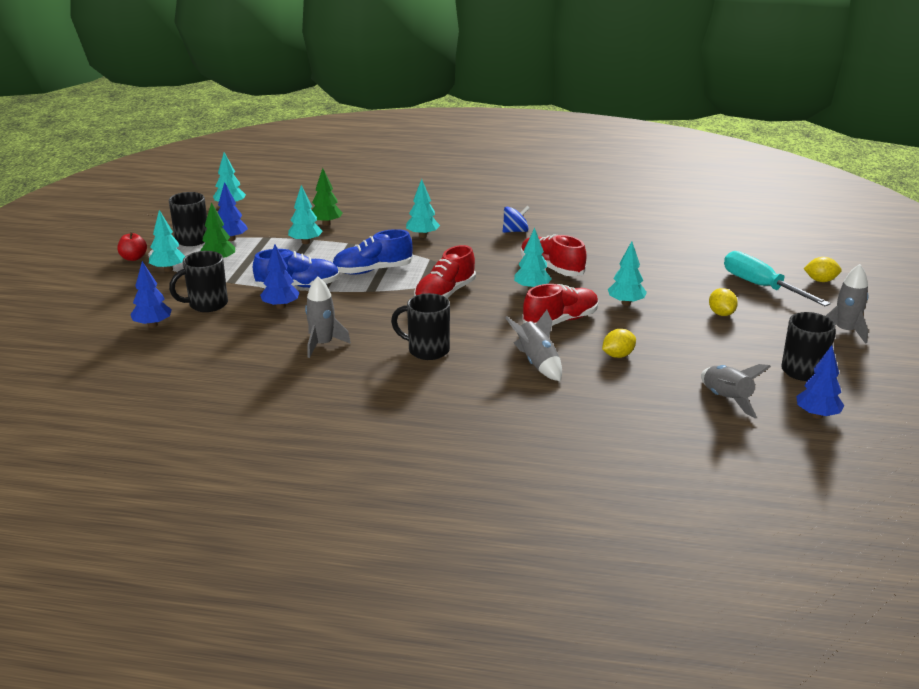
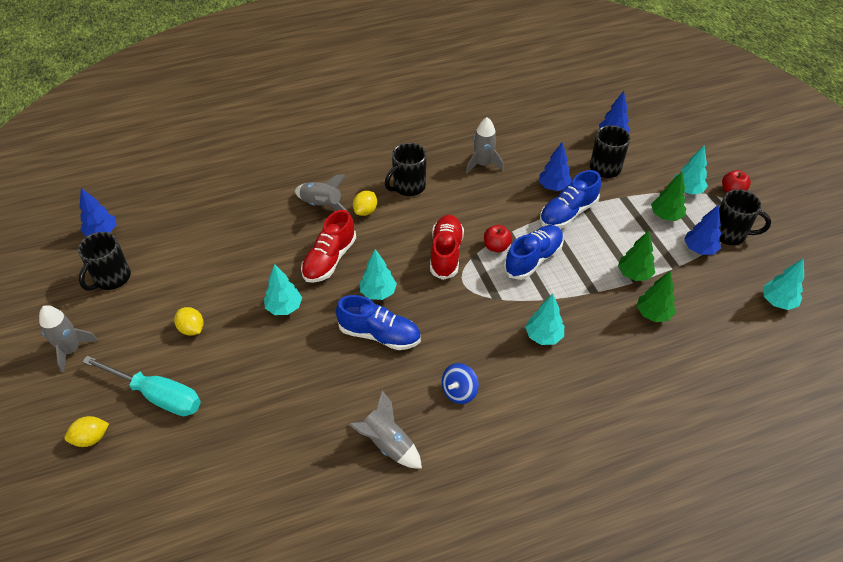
camera: 150 degrees right, 20 degrees up
(305, 242) = (634, 274): turquoise tree -> green tree
(394, 285) = (496, 247): none -> red apple
(427, 350) = (408, 187): black mug -> black mug turned 150 degrees clockwise
(551, 268) = (379, 335): red shoe -> blue shoe
(618, 355) = (265, 237): yellow lemon -> yellow lemon (365, 211)
(726, 400) = (171, 222): grey rocket -> grey rocket (387, 444)

